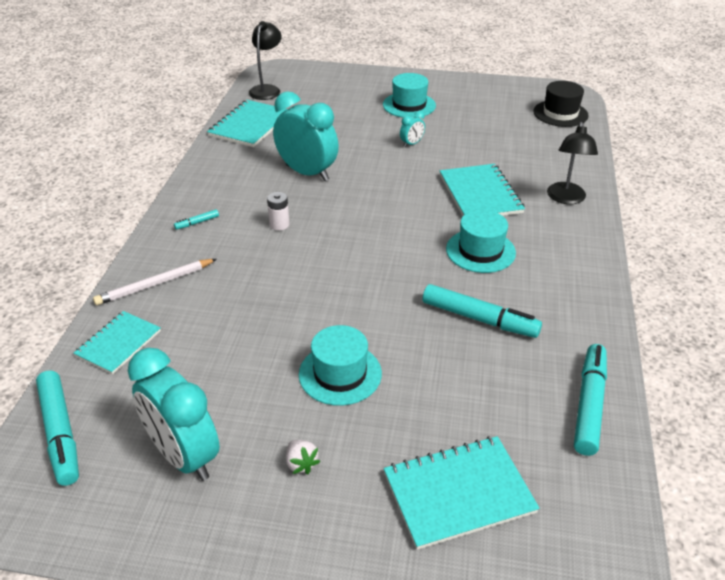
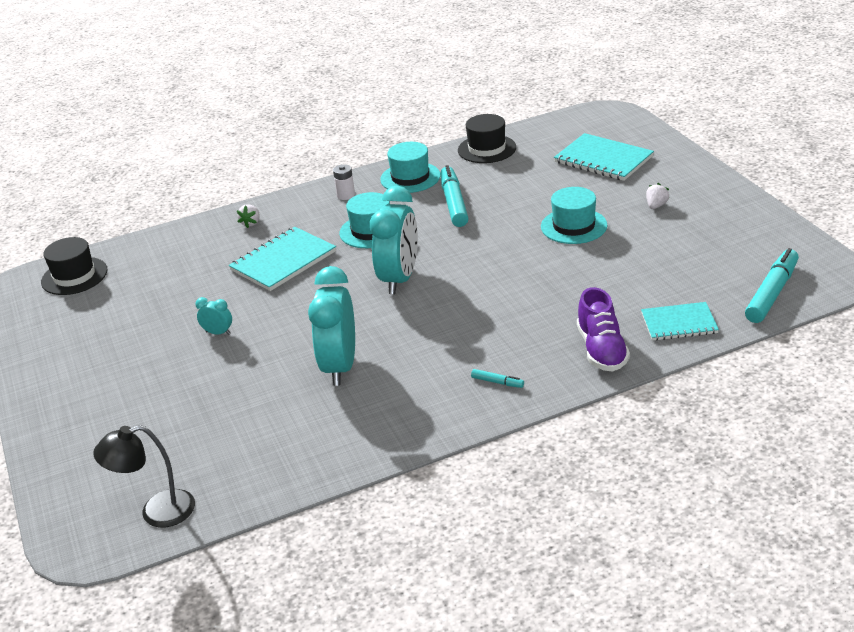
camera: 120 degrees left, 5 degrees down
(155, 284) = (601, 350): white pencil -> purple shoe
(184, 456) = (712, 242): turquoise clock -> turquoise clock (399, 279)
(250, 125) = (272, 466): turquoise notebook -> none
(279, 225) = (445, 335): white battery -> white battery (346, 195)
(409, 105) = (122, 374): turquoise hat -> turquoise hat (410, 177)
(566, 198) = (251, 223): black lamp -> white strawberry
(589, 404) = (487, 149): turquoise marker -> black hat

